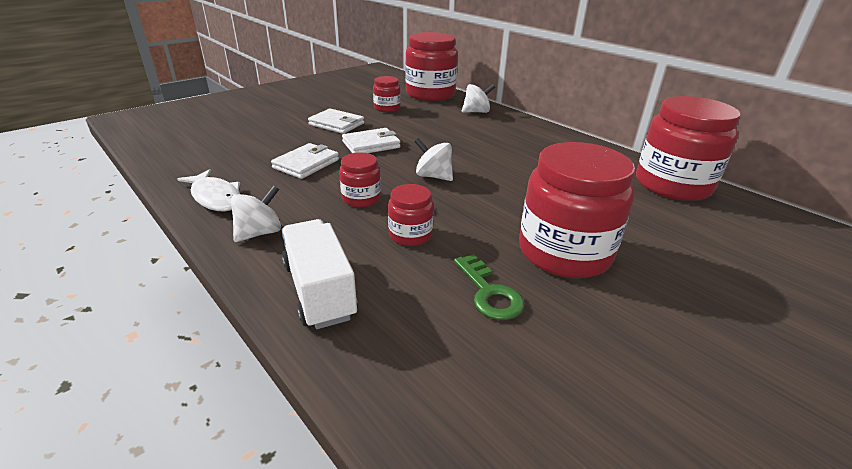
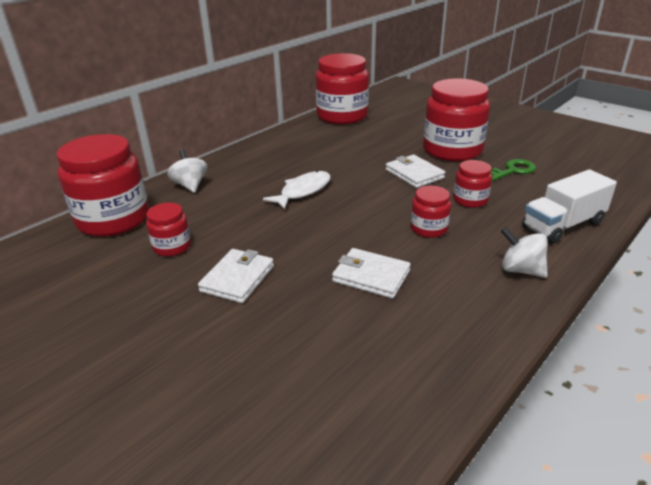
camera: 95 degrees left, 0 degrees up
(215, 197) = (481, 321): white fish -> white fish (303, 191)
(371, 144) = (303, 241): white wallet -> white wallet (414, 174)
(433, 176) = (368, 198): white spinning top -> none

